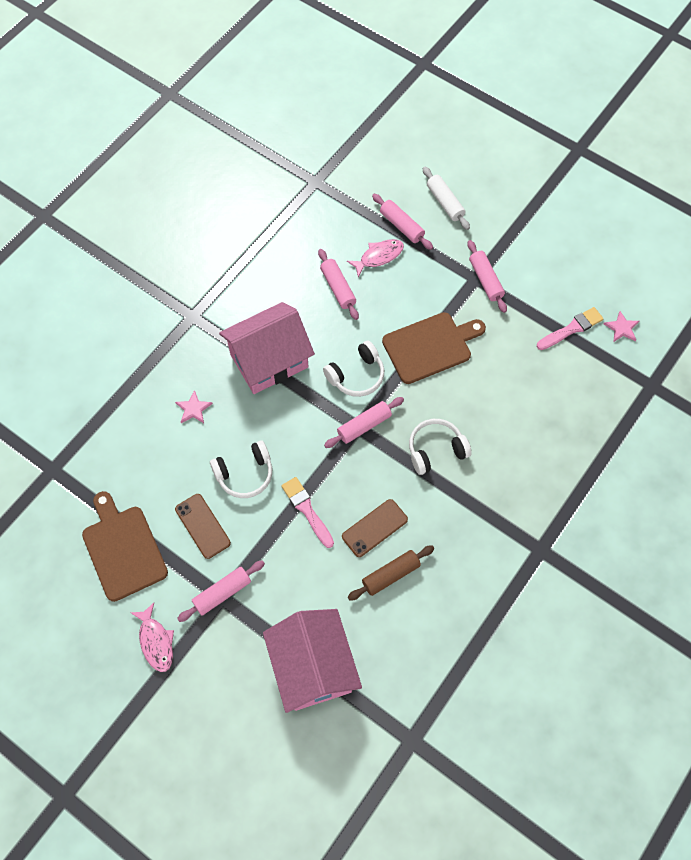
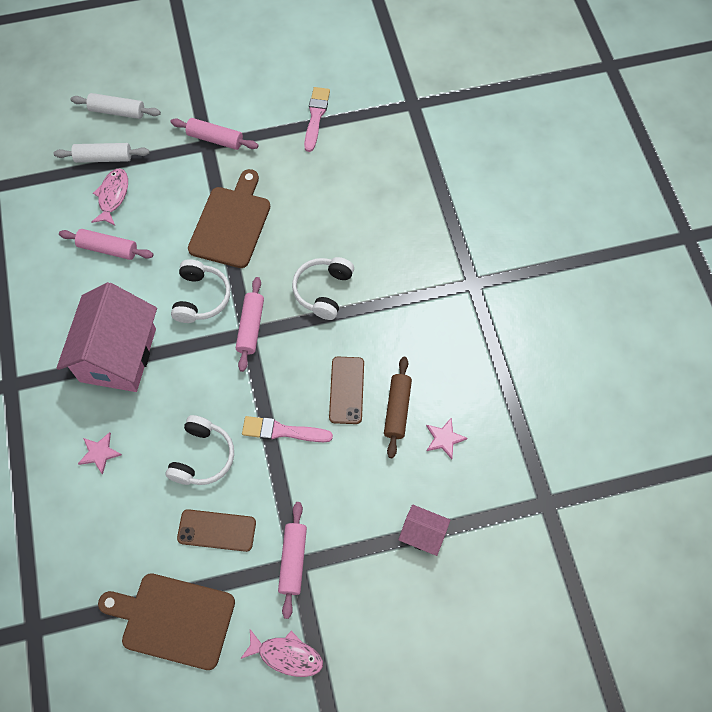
camera: 50 degrees left, 0 degrees up
(313, 667) = (423, 534): pink house -> pink house, size x0.46
(401, 226) = (104, 158): pink rolling pin -> white rolling pin
(622, 328) = (348, 85): pink star -> pink star (444, 438)

